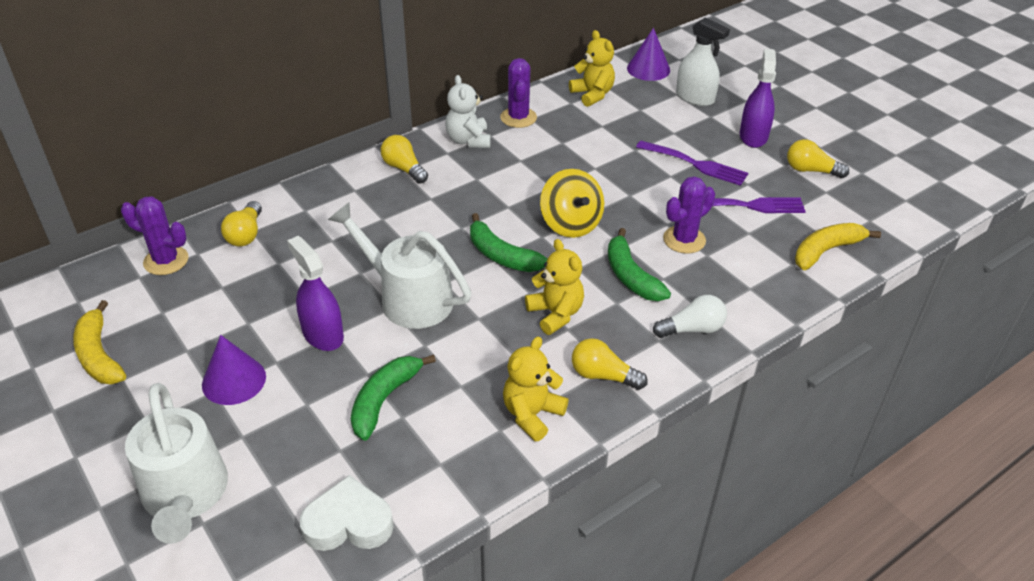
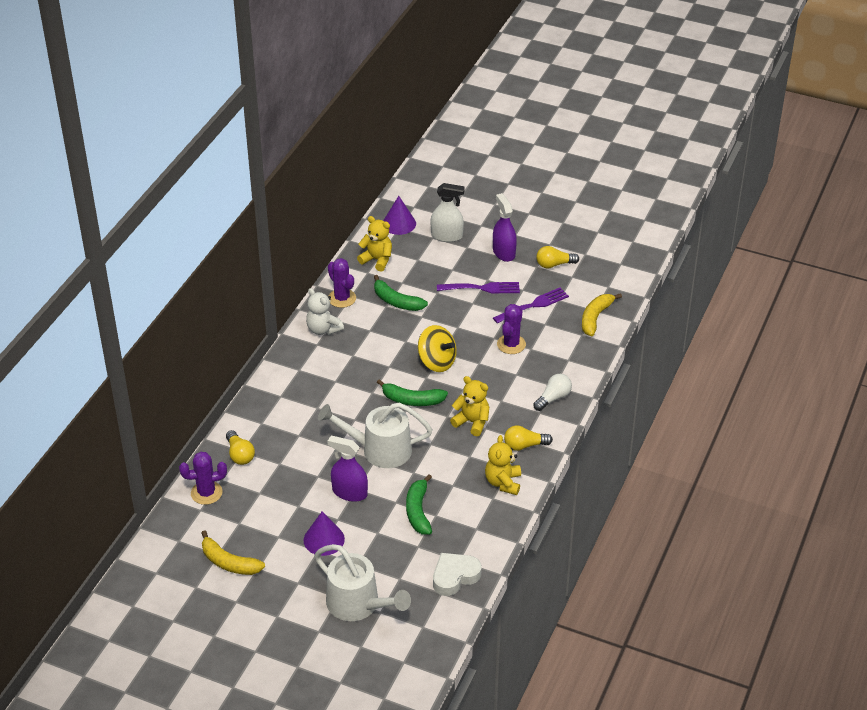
camera: 30 degrees left, 0 degrees up
(404, 168) = (299, 367): yellow light bulb -> none
(631, 276) = (497, 381): green banana -> green banana (396, 301)

